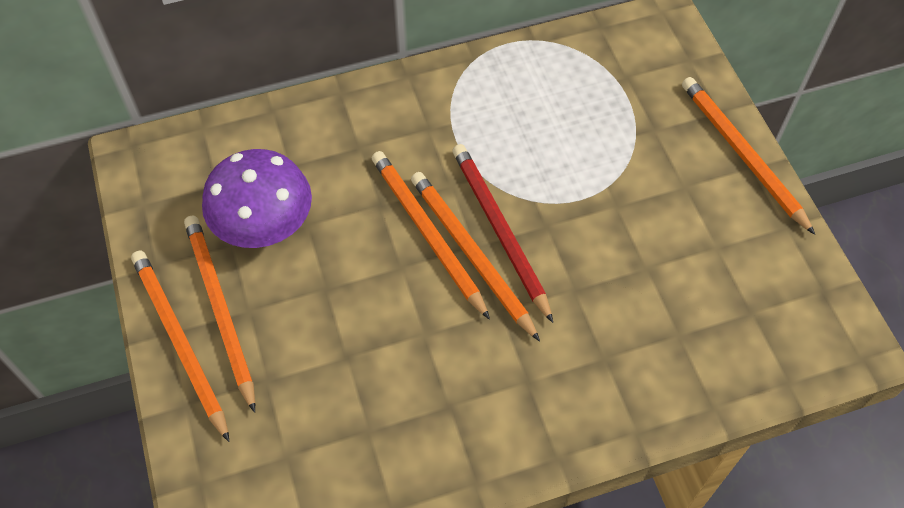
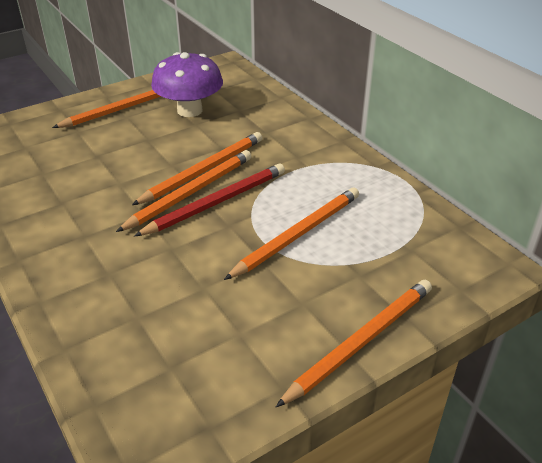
camera: 75 degrees right, 20 degrees down
(179, 342) = (101, 100): orange pencil -> orange pencil (298, 234)

